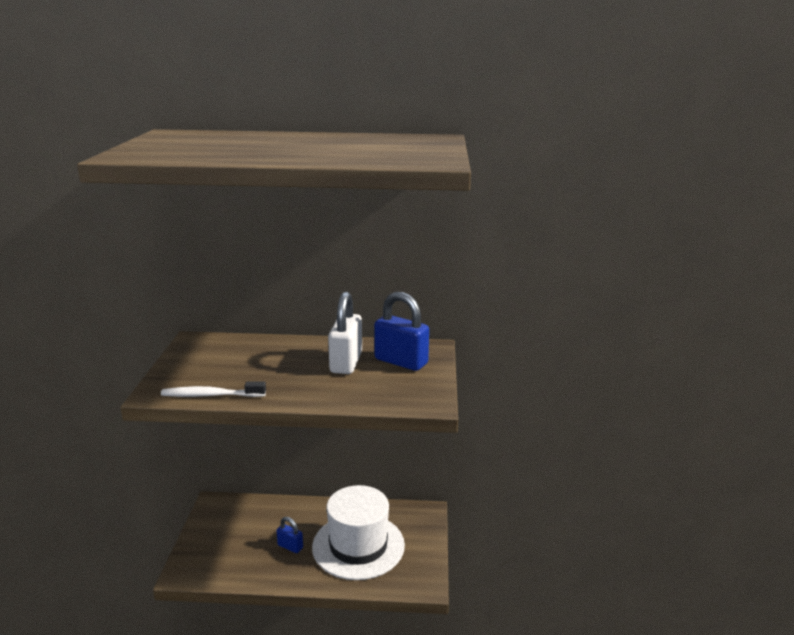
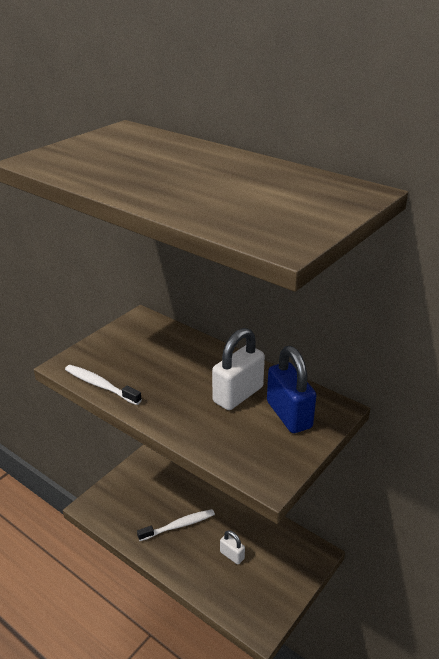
camera: 35 degrees right, 10 degrees up
(290, 546) = (179, 525): blue padlock -> white toothbrush
(358, 546) = (232, 555): white hat -> white padlock

